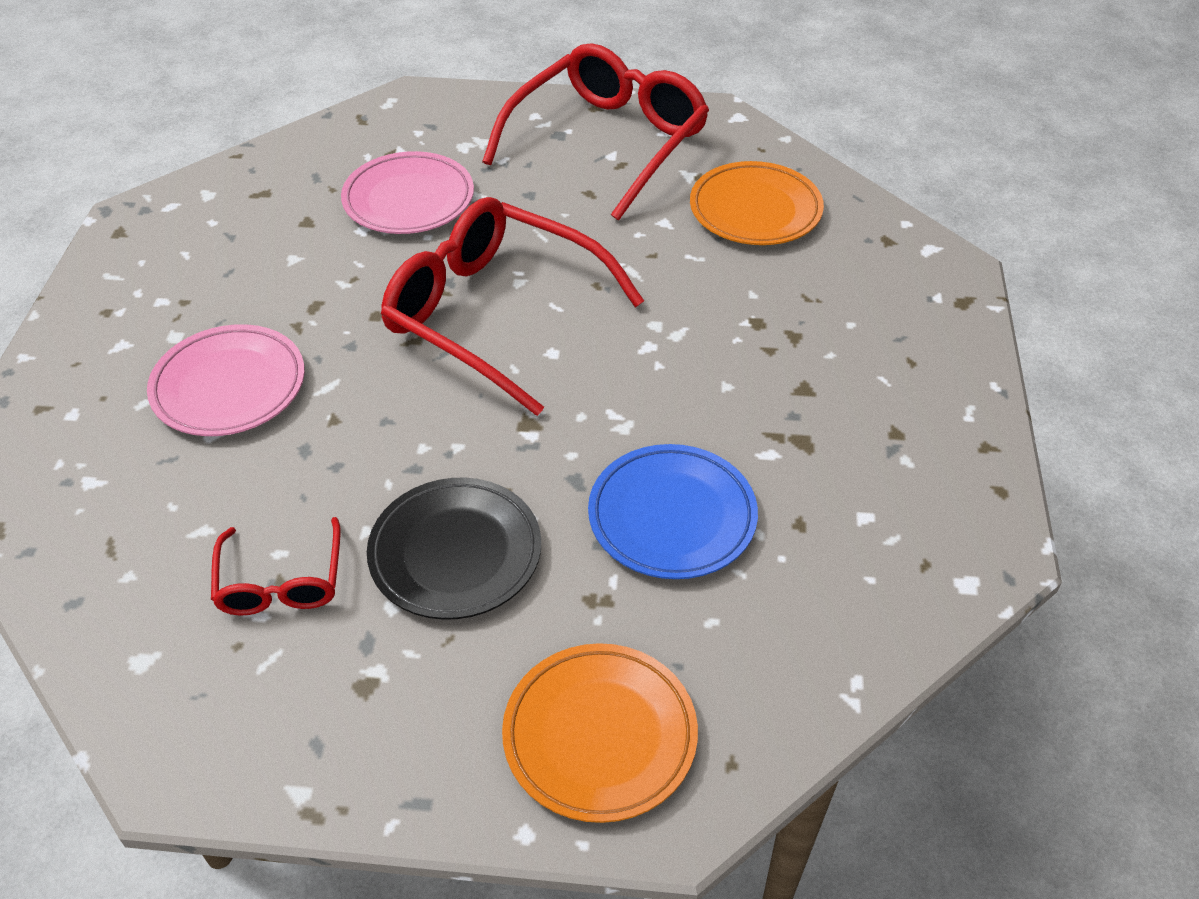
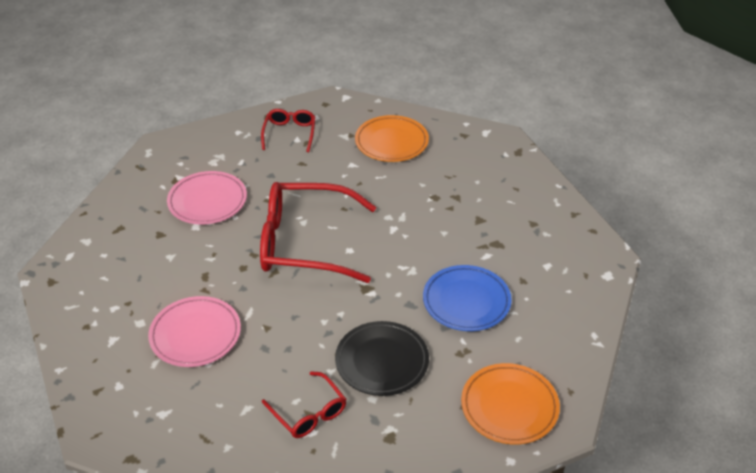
camera: 30 degrees left, 5 degrees down
(607, 143) = (289, 134): red glasses -> red glasses, size x0.49

